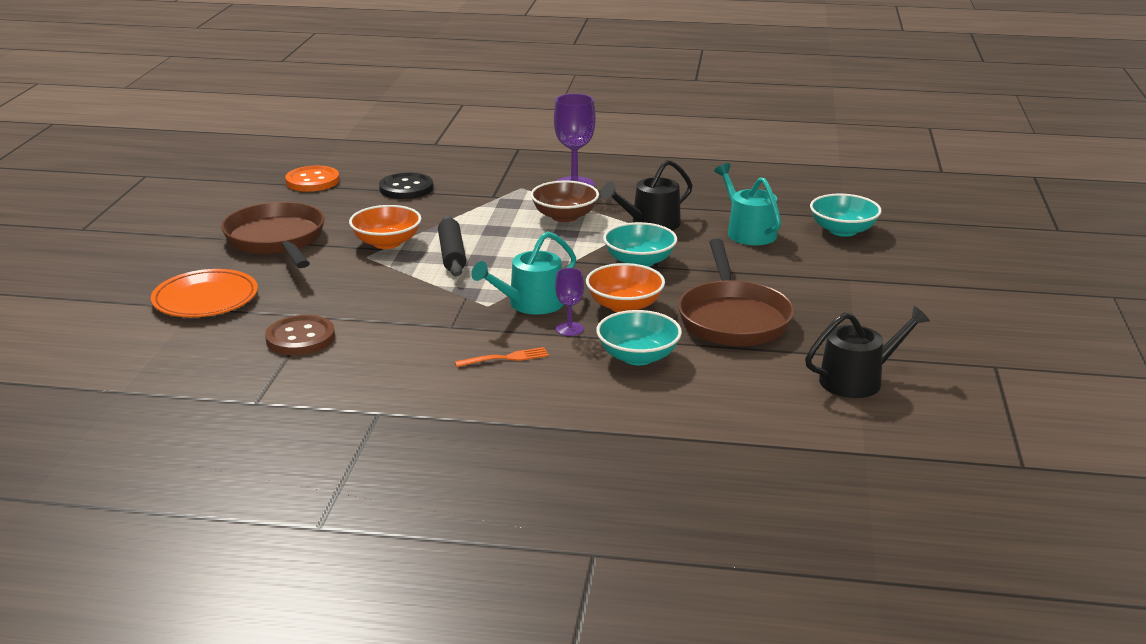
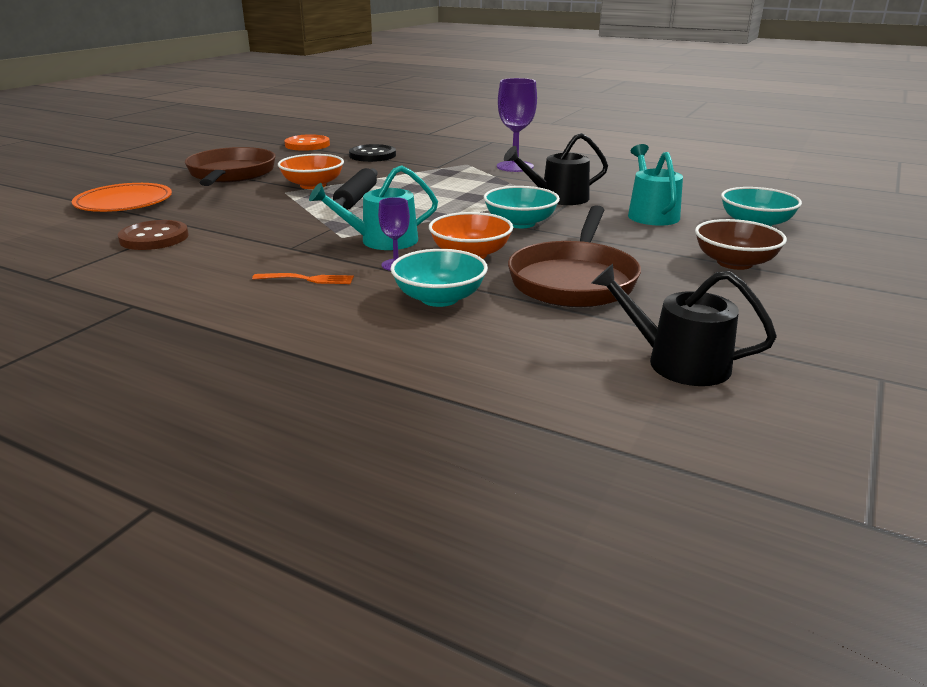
camera: 20 degrees right, 0 degrees up
(564, 216) = (484, 185): brown bowl -> brown bowl (734, 263)
(857, 380) = (678, 362): black watering can -> black watering can turned 150 degrees counterclockwise

